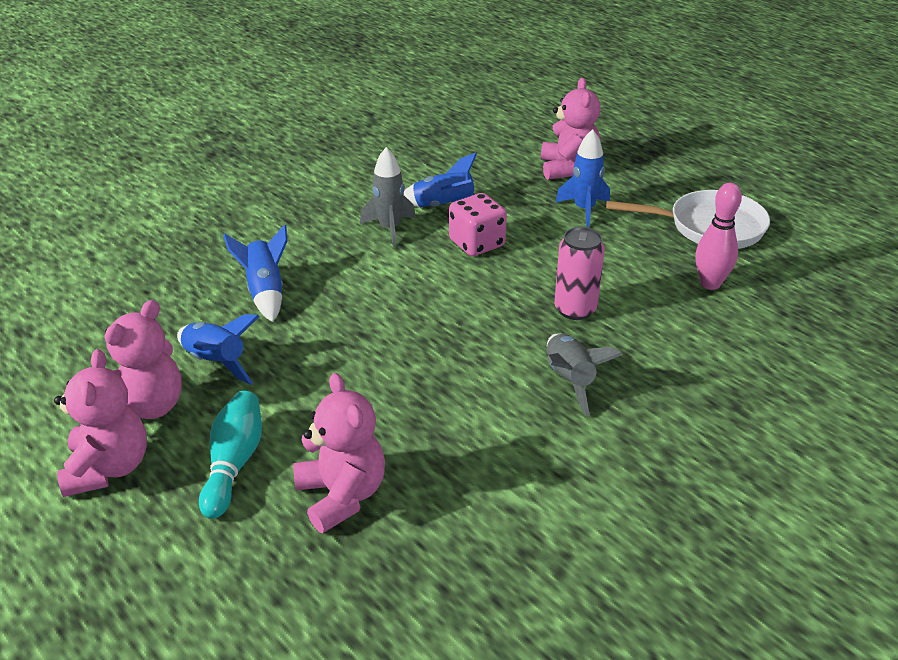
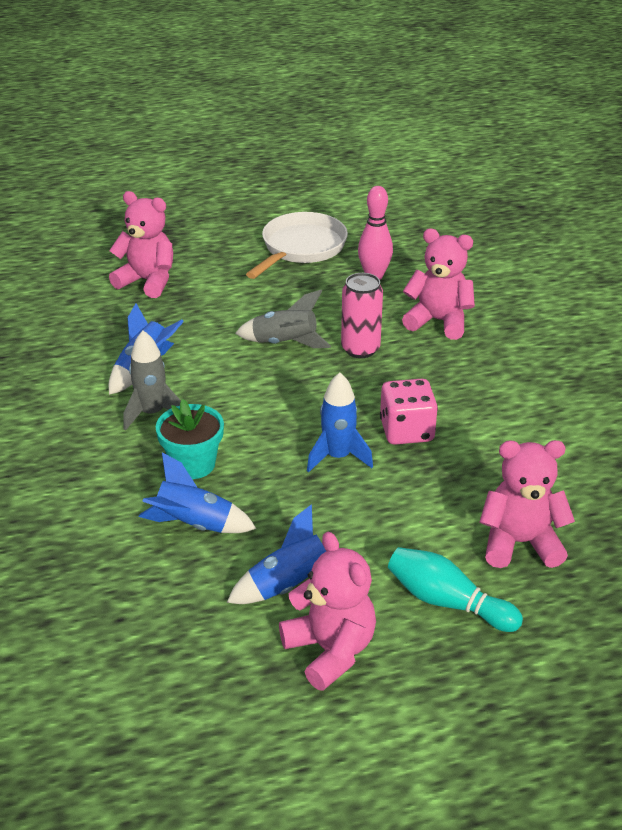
camera: 65 degrees left, 0 degrees up
(108, 468) = (409, 696): pink teddy bear -> pink teddy bear (438, 321)
(338, 268) = (193, 464): none -> turquoise flower pot
(477, 243) = (223, 369): pink dice -> pink dice (406, 431)
(569, 380) = (446, 381): grey rocket -> grey rocket (284, 343)
(584, 210) = (222, 296): blue rocket -> blue rocket (338, 457)

